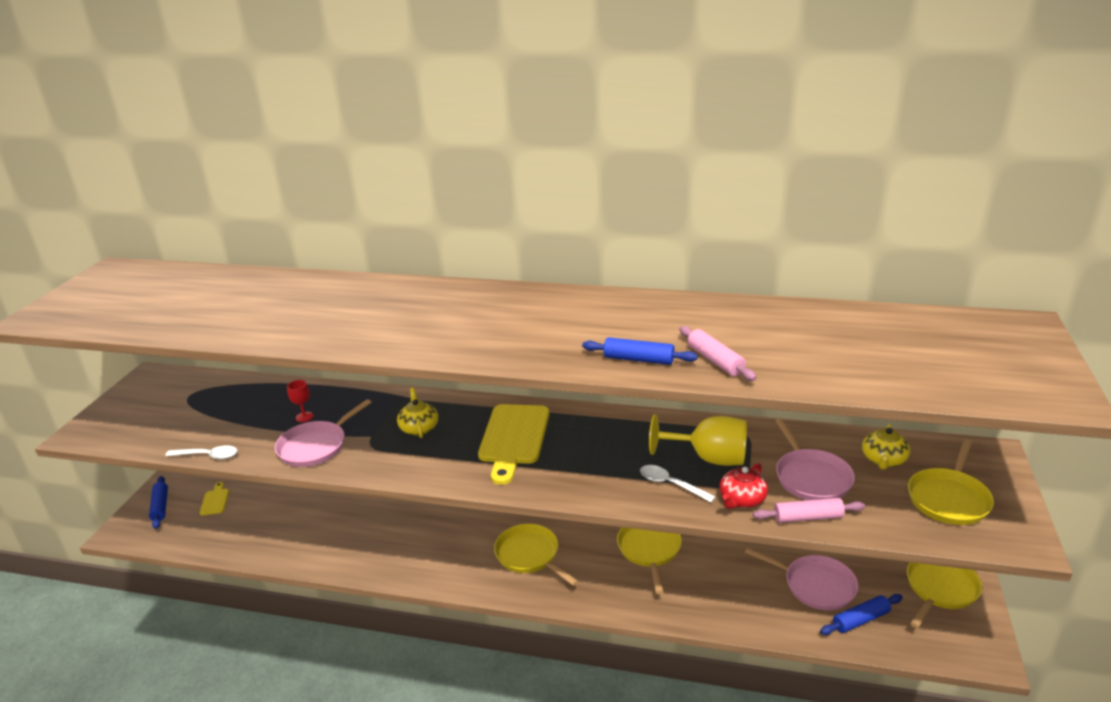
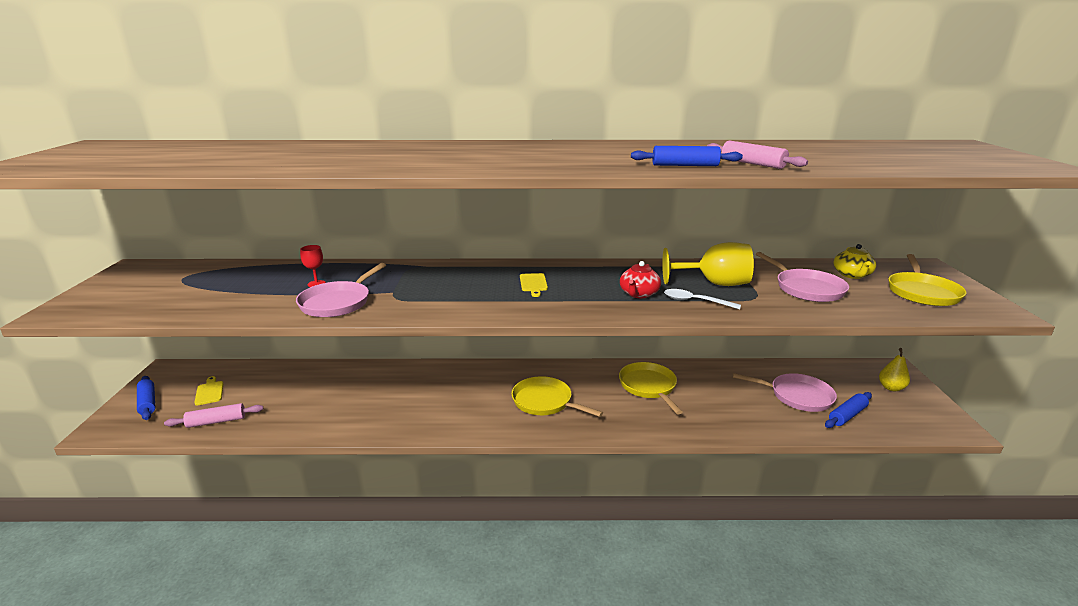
camera: 15 degrees left, 5 degrees down
(208, 456) = (219, 317): white spoon -> none
(419, 428) = (438, 283): yellow teapot -> none
(513, 438) = (533, 284): yellow cutting board -> yellow cutting board, size x0.46
(742, 500) = (763, 306): red teapot -> red teapot (639, 294)
(807, 517) = (826, 312): pink rolling pin -> pink rolling pin (216, 421)
(940, 589) = (891, 388): yellow pan -> yellow pear

